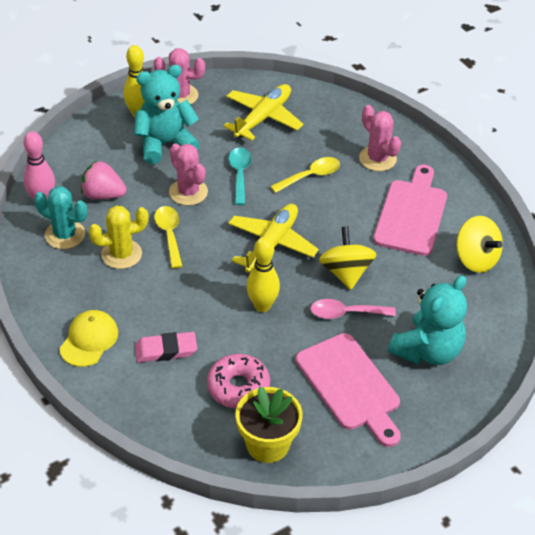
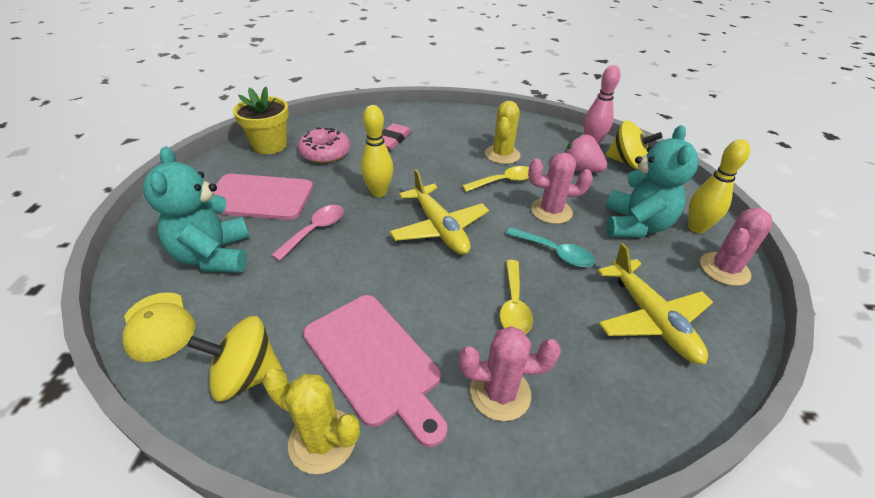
camera: 125 degrees right, 5 degrees down
(65, 235) = (545, 141): turquoise cactus -> none
(89, 340) = (435, 120): yellow cap -> yellow cap (158, 326)
(103, 195) = (580, 169): pink strawberry -> pink strawberry turned 105 degrees counterclockwise
(169, 235) = (503, 181): yellow spoon -> yellow spoon turned 45 degrees counterclockwise
(346, 272) = (356, 255): yellow spinning top -> yellow spinning top (626, 162)
(469, 207) = (322, 440): none -> yellow cactus

